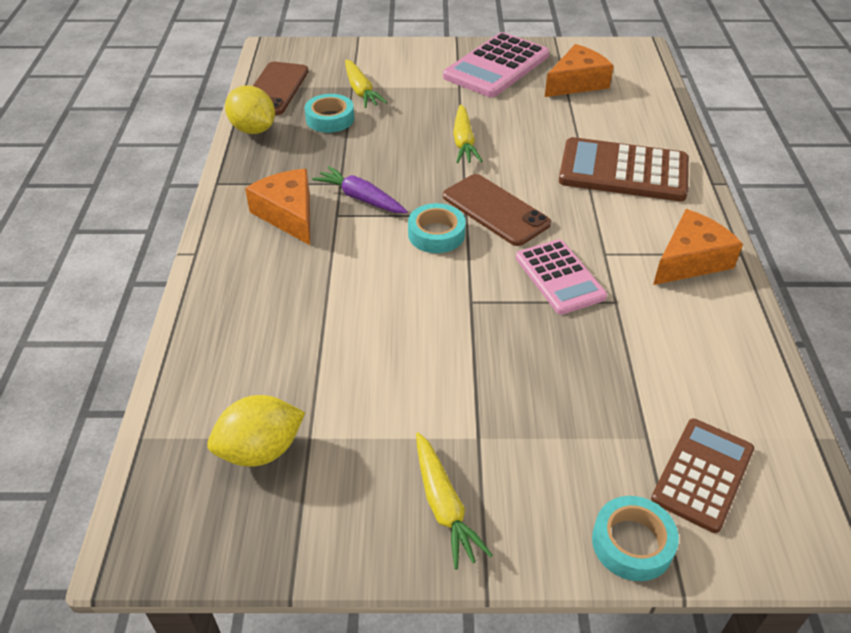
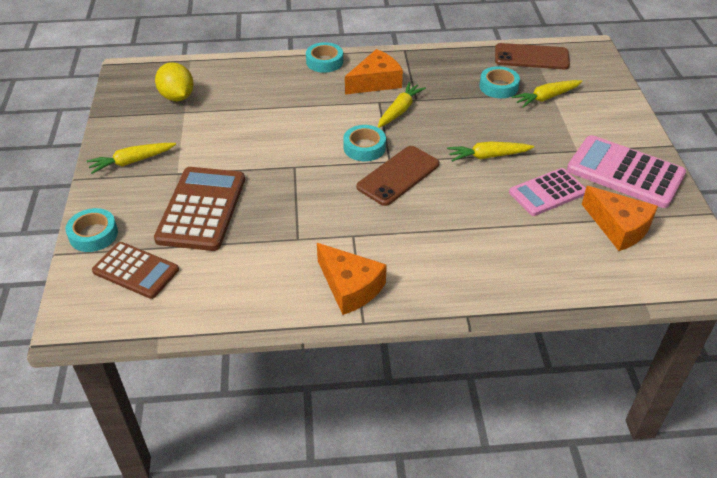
camera: 85 degrees right, 0 degrees up
(217, 262) = (324, 62): none -> turquoise tape
(253, 129) = (472, 55): yellow lemon -> none
(361, 198) = (399, 110): purple carrot -> yellow carrot
(559, 277) = (322, 209): pink calculator -> pink calculator (547, 192)
(623, 171) = (470, 253): brown calculator -> brown calculator (202, 209)

